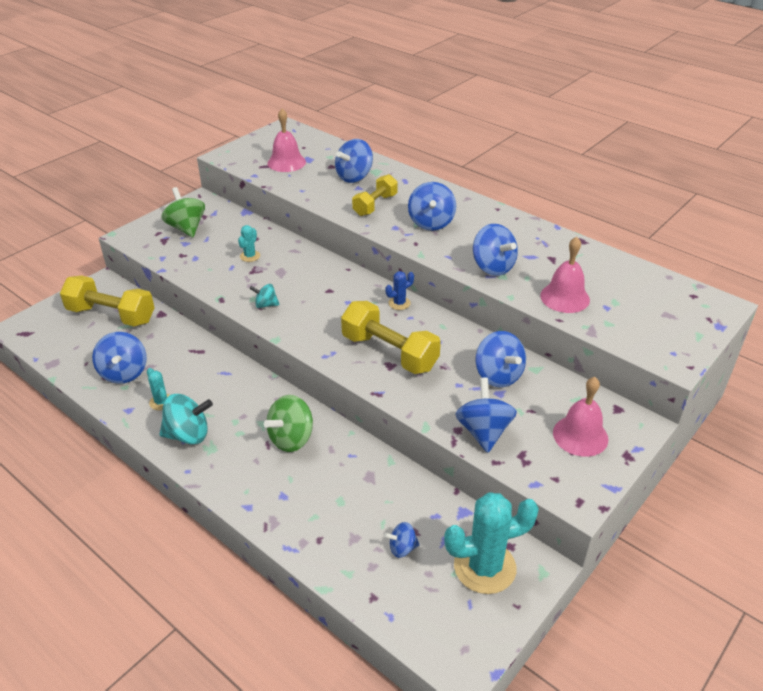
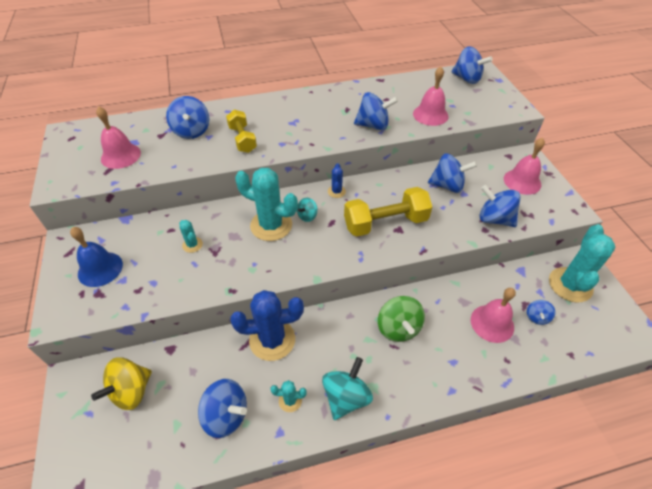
camera: 55 degrees left, 10 degrees up
(111, 315) = (131, 391): yellow dumbbell -> yellow spinning top
(186, 228) = (100, 269): green spinning top -> blue bell
(212, 363) = (272, 340): none -> blue cactus
(266, 305) = (268, 265): turquoise spinning top -> turquoise spinning top (307, 216)
(313, 285) = (271, 225): none -> turquoise cactus
(359, 510) = (492, 323): none -> pink bell
(431, 223) = (295, 125): blue spinning top -> blue spinning top (467, 79)

